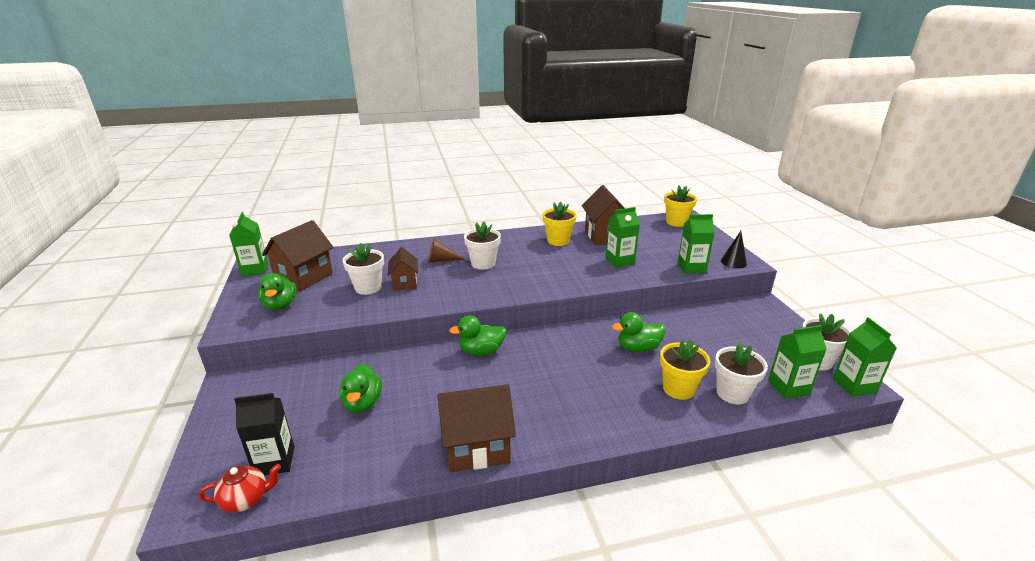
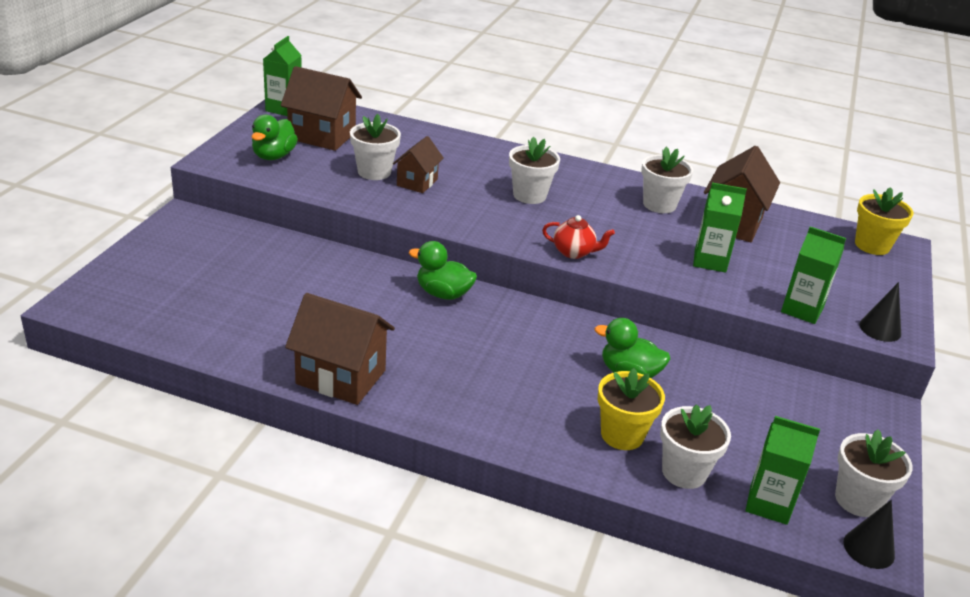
camera: 30 degrees right, 5 degrees up
(246, 499) = (119, 318): red teapot -> red teapot (574, 252)
(274, 461) = (164, 300): black carton -> none
(304, 278) = (322, 136): brown house -> brown house turned 45 degrees clockwise
(362, 403) = (279, 288): green duck -> none
(441, 260) = (485, 173): brown cone -> none
(558, 241) = (659, 204): yellow flower pot -> white flower pot
(854, 385) = (869, 548): green carton -> black cone

